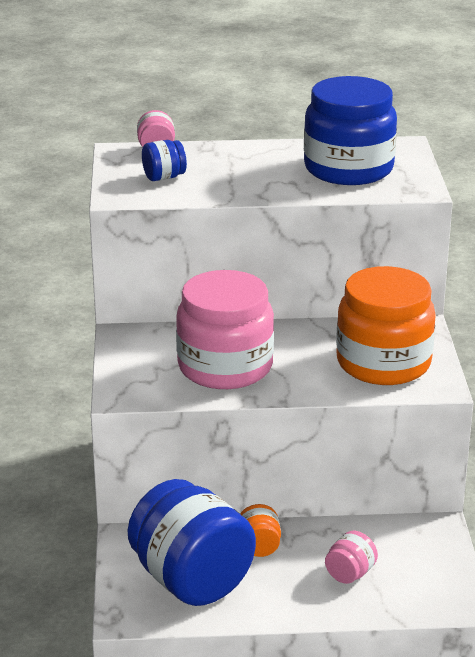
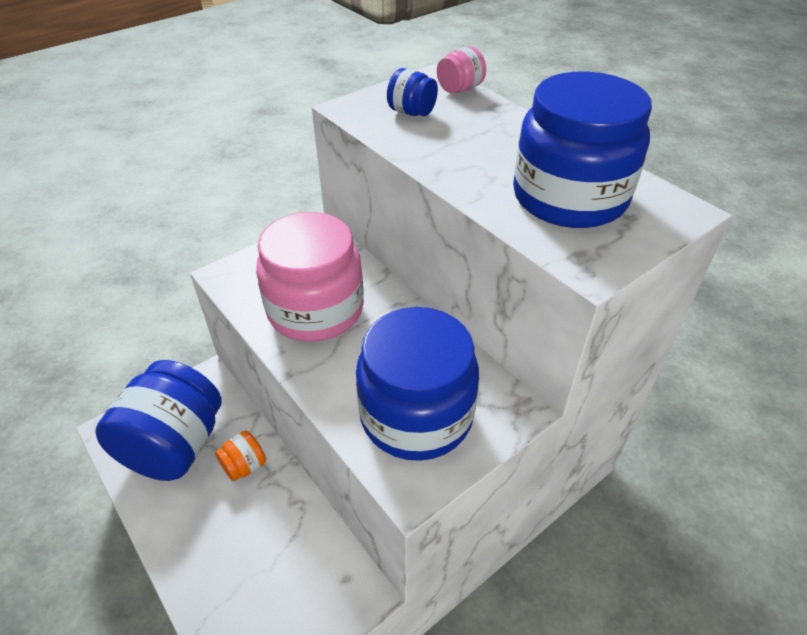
camera: 55 degrees right, 15 degrees up
(350, 573) = (244, 555): pink jar -> none
(383, 363) = (416, 415): orange jar -> blue jar

